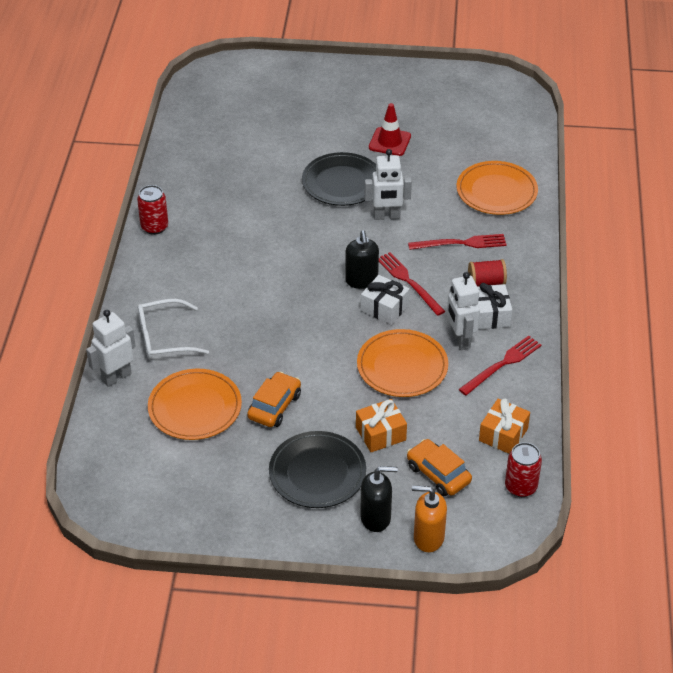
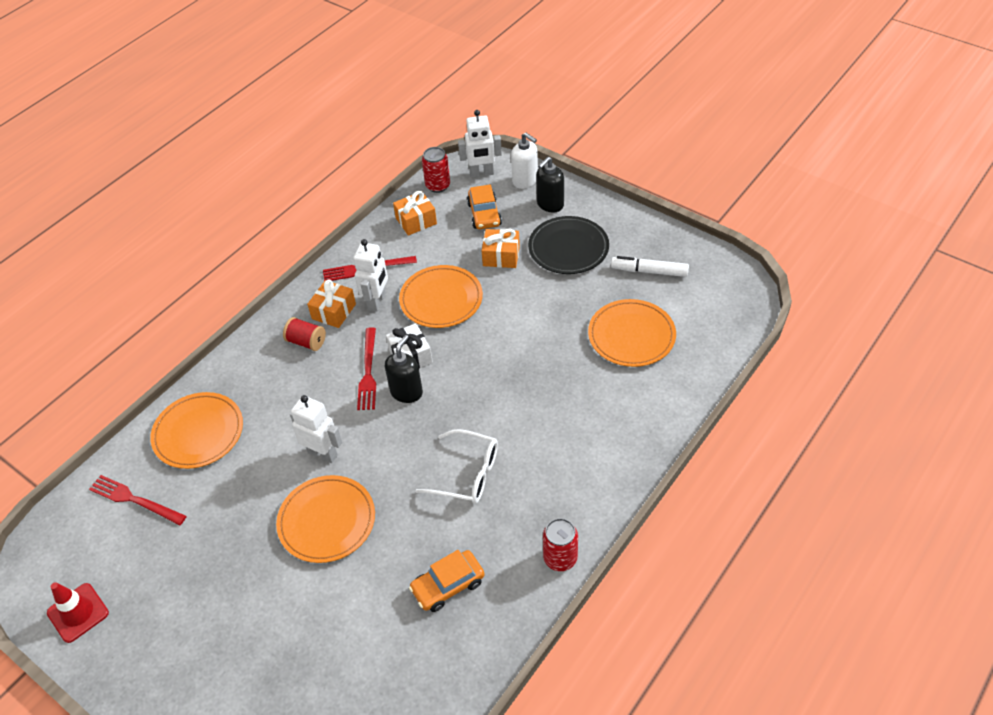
camera: 145 degrees left, 5 degrees up
(116, 377) = (686, 393): white robot -> white robot (481, 173)
(164, 338) = (622, 413): white glasses -> white glasses (467, 474)
(215, 482) = (649, 271): none -> white marker
(274, 406) = (566, 310): orange car -> orange car (448, 585)
(342, 182) = (327, 521): black plate -> orange plate
(376, 518) = (550, 204): black soap dispenser -> black soap dispenser turned 75 degrees counterclockwise
(389, 142) = (230, 555): red traffic cone -> red traffic cone (78, 613)
(428, 538) = (525, 180): orange soap dispenser -> white soap dispenser
(461, 243) = (288, 390): red fork -> red fork (135, 500)
(490, 315) = (334, 311): white gift -> orange gift

